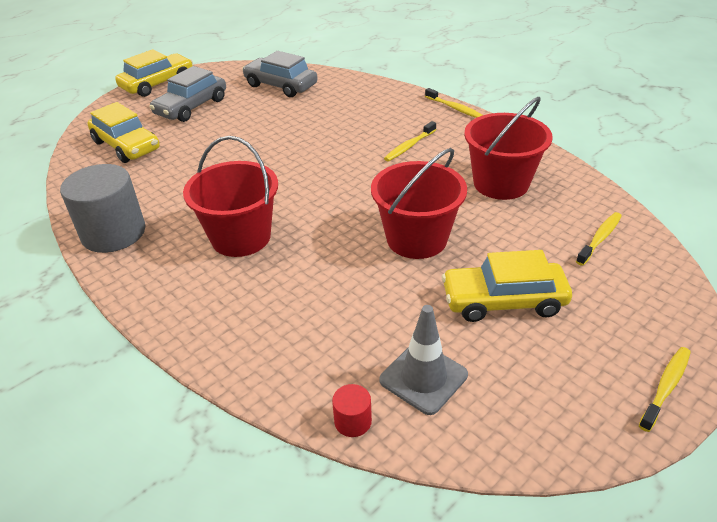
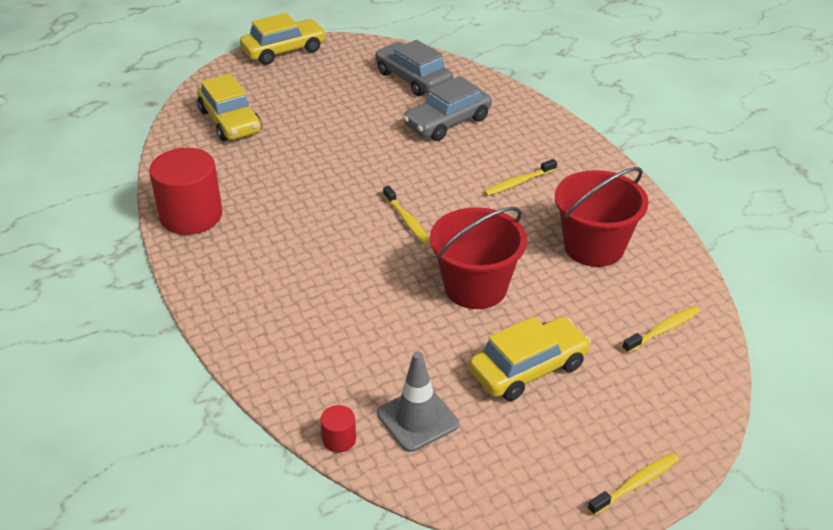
camera: 15 degrees right, 0 degrees up
(113, 233) = (191, 215): grey cylinder -> red cylinder
(191, 107) = (309, 87): grey car -> grey car (447, 122)
(241, 237) = (306, 247): red bucket -> none
(454, 108) = (591, 146): yellow toothbrush -> yellow toothbrush (406, 220)
(503, 301) = (528, 368): yellow car -> yellow car turned 135 degrees clockwise

